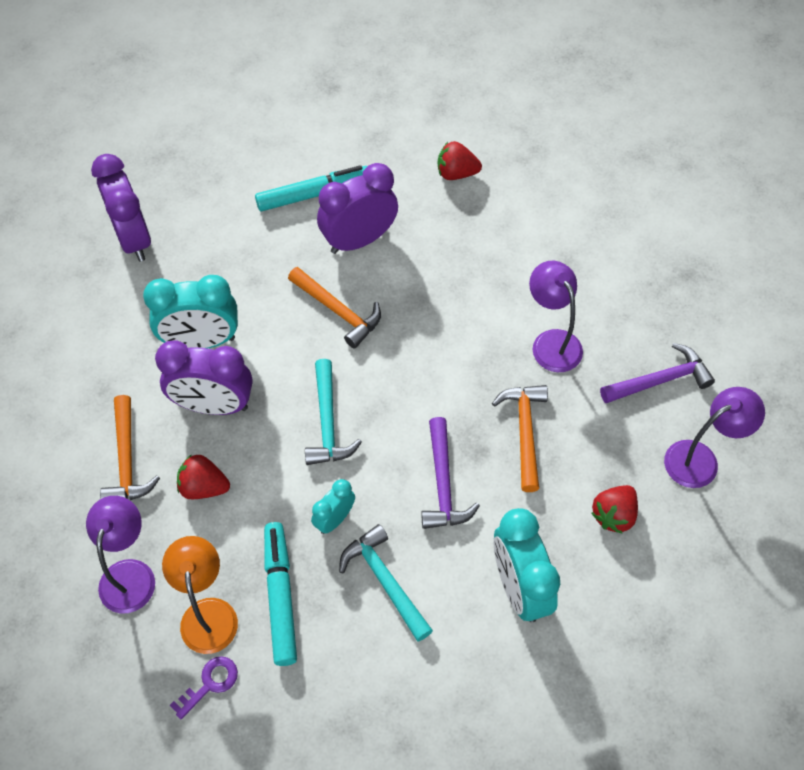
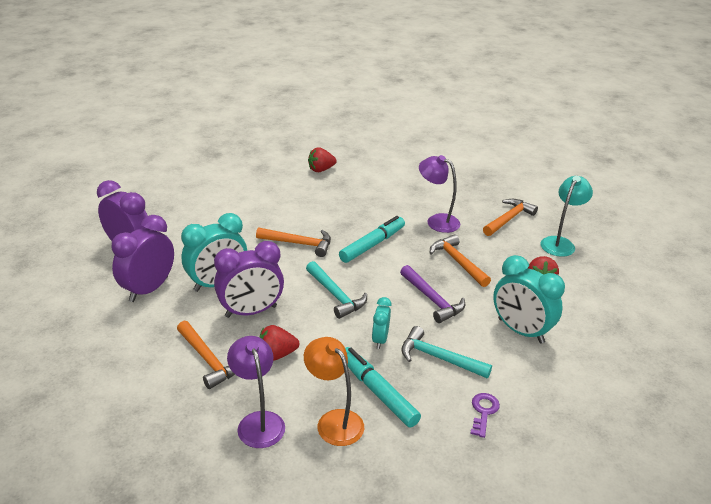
camera: 30 degrees left, 25 degrees down
(210, 683) = (368, 460): purple key -> purple key (483, 412)
(314, 194) = (241, 199): turquoise marker -> turquoise marker (372, 245)
(359, 240) = (286, 210): purple clock -> purple clock (148, 289)
(660, 380) = (508, 219): purple hammer -> orange hammer
(700, 459) = (560, 243): purple lamp -> turquoise lamp

